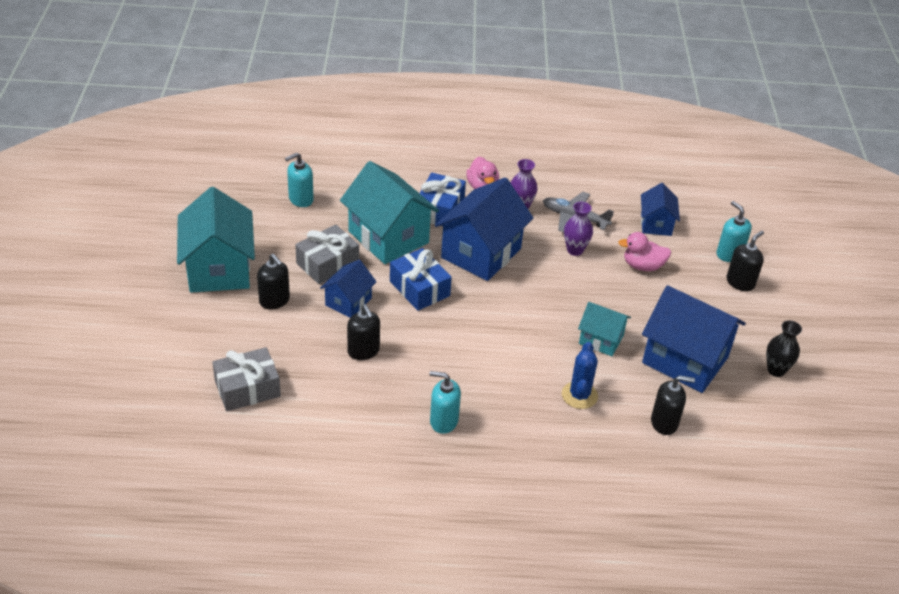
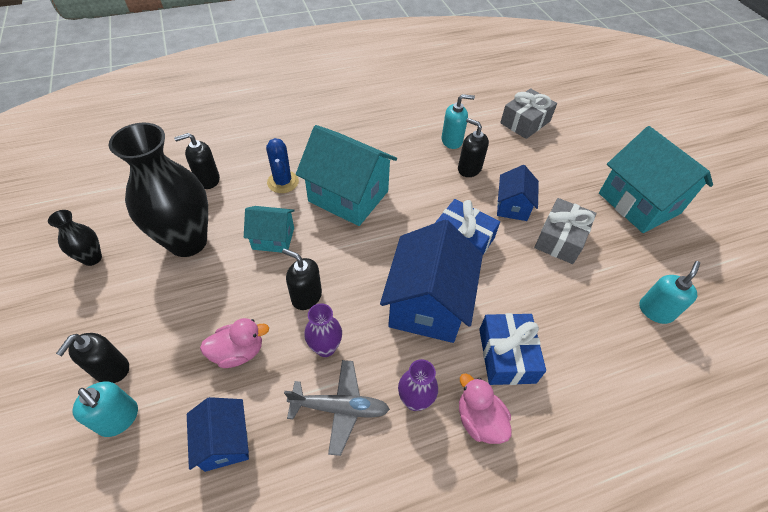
camera: 160 degrees right, 10 degrees up
(274, 301) = (569, 189): black soap dispenser -> black soap dispenser (306, 296)
(388, 237) = (531, 291): turquoise house -> turquoise house (348, 196)
(443, 421) = (380, 137): turquoise soap dispenser -> turquoise soap dispenser (452, 141)
(685, 360) = (188, 242): blue house -> black vase

